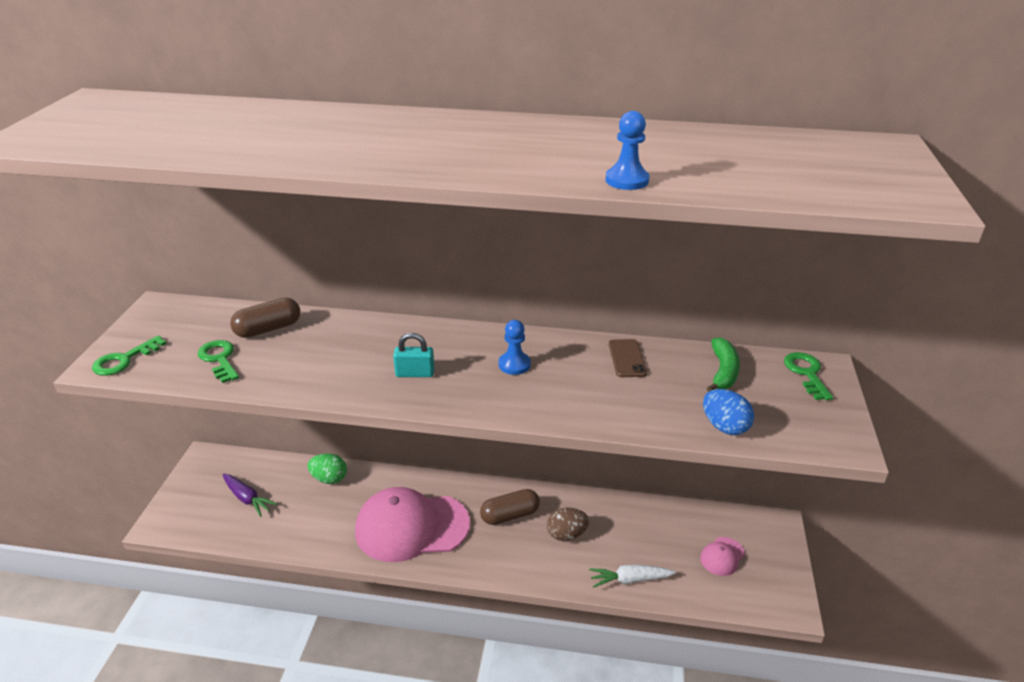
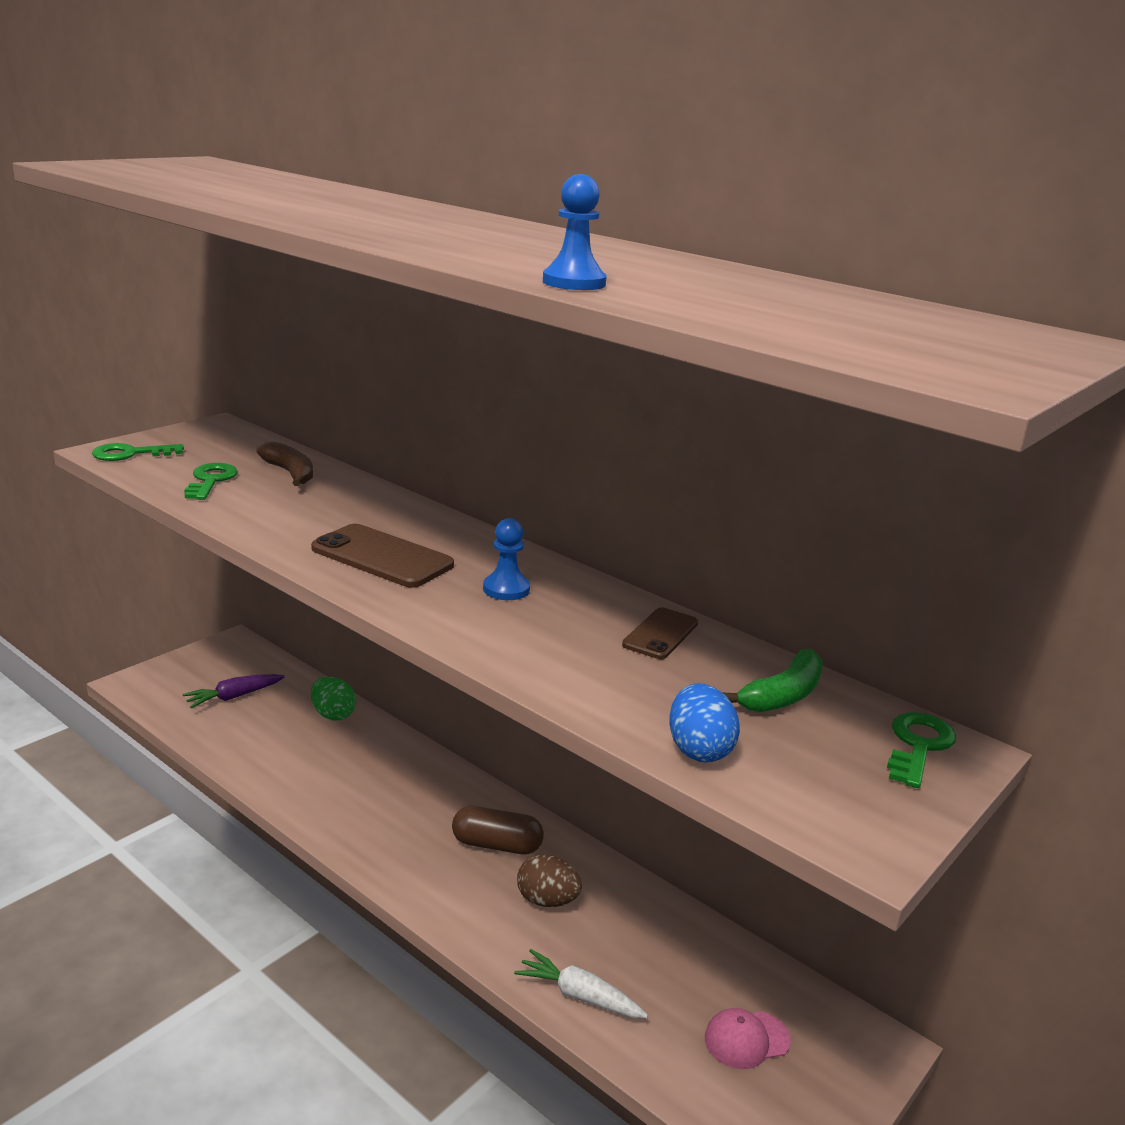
camera: 30 degrees right, 10 degrees down
(247, 498) = (233, 697): purple carrot -> purple carrot turned 75 degrees clockwise
(268, 329) = (290, 473): brown capsule -> brown banana
(411, 527) = (370, 802): pink cap -> none
(415, 373) = (382, 557): turquoise padlock -> brown phone

